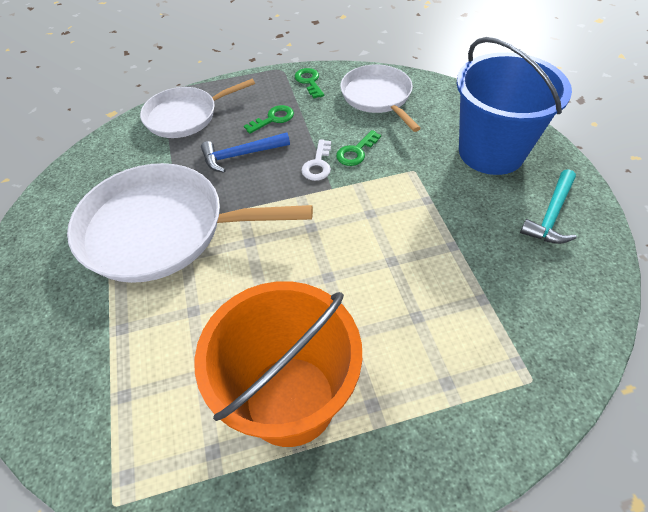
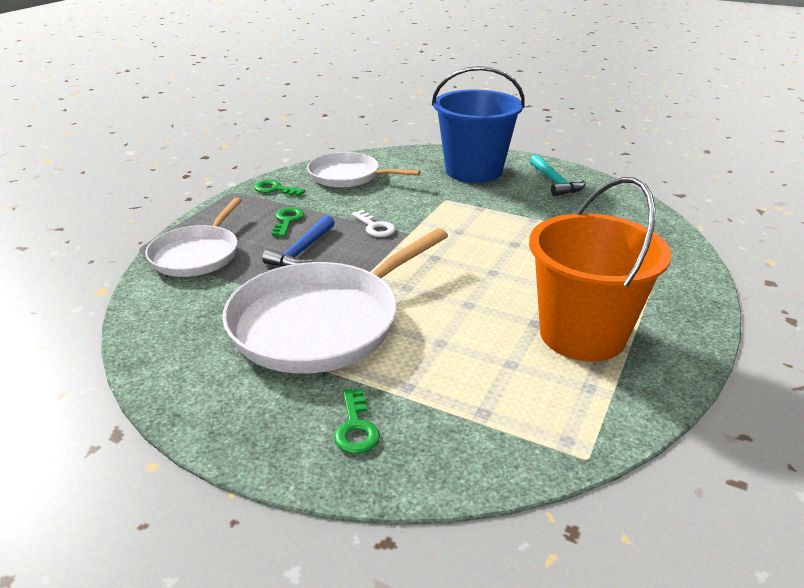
camera: 50 degrees left, 20 degrees down
(356, 152) = (389, 208): green key -> green key (356, 427)

